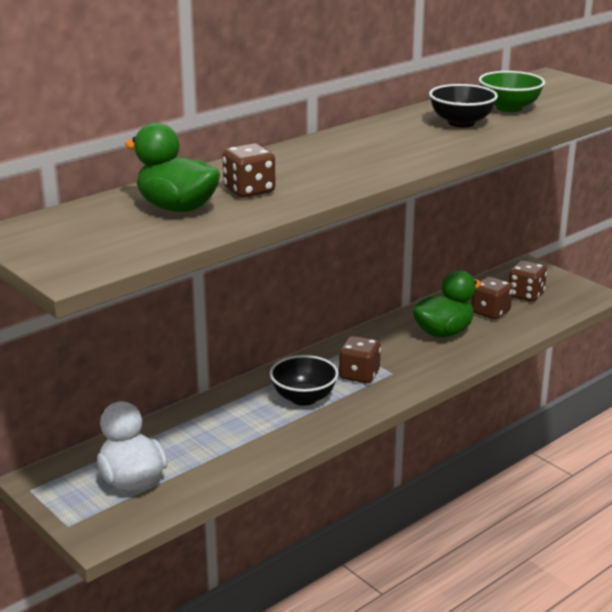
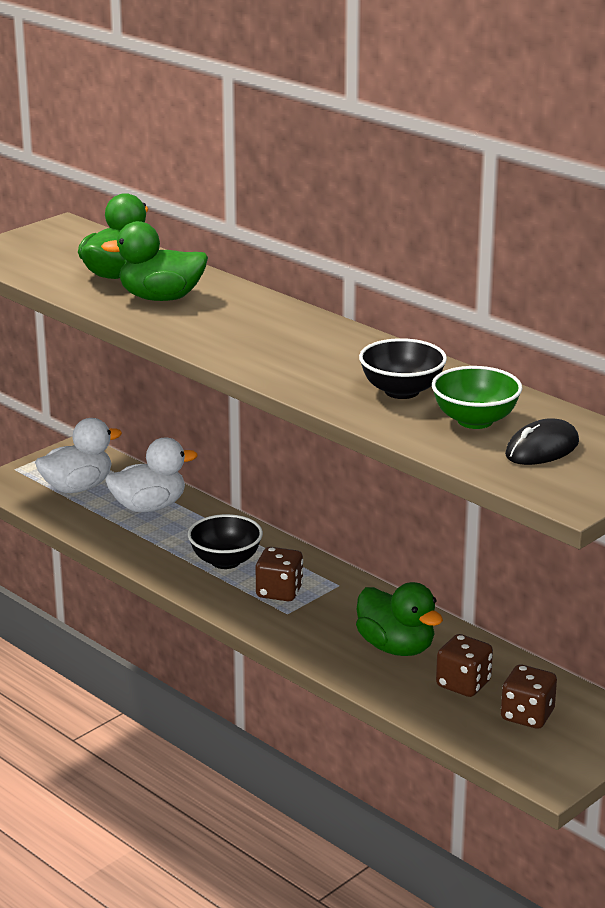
camera: 85 degrees right, 0 degrees up
(189, 436) = (149, 507): none -> white duck
(249, 191) = (161, 298): brown dice -> green duck
(550, 96) = (542, 449): none -> black mouse

